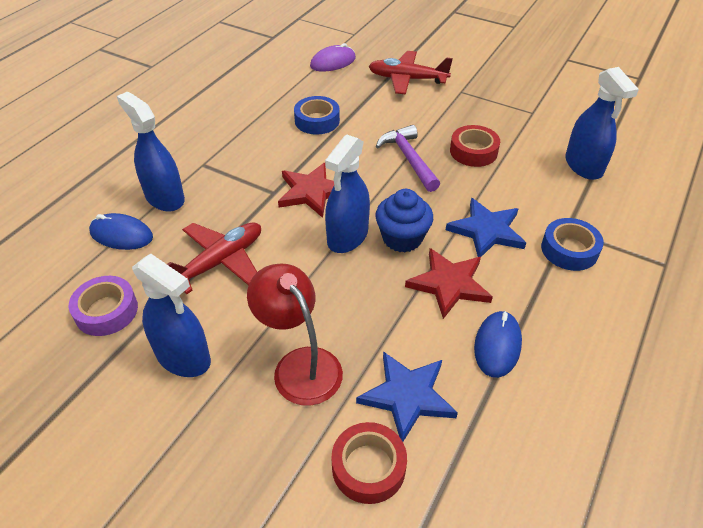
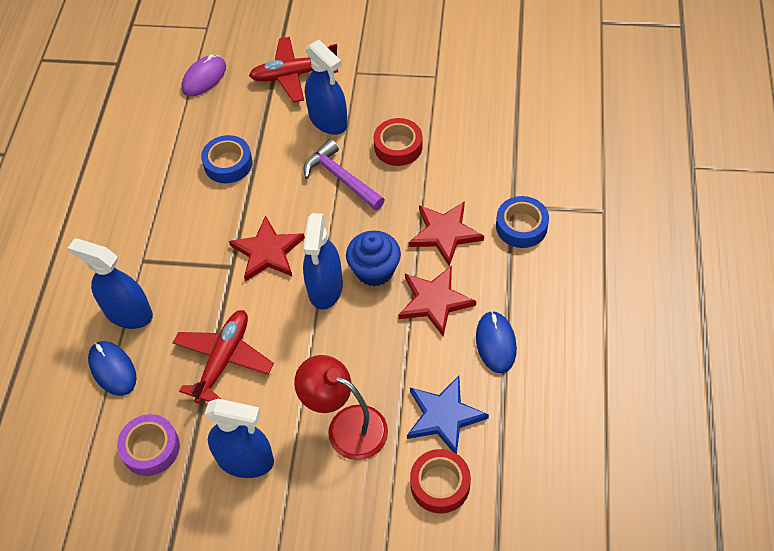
camera: 20 degrees left, 10 degrees up
(121, 235) = (112, 369): blue mouse -> blue mouse turned 60 degrees clockwise
(486, 231) = (445, 233): blue star -> red star
(583, 166) = (504, 127): blue spray bottle -> blue spray bottle (328, 120)

